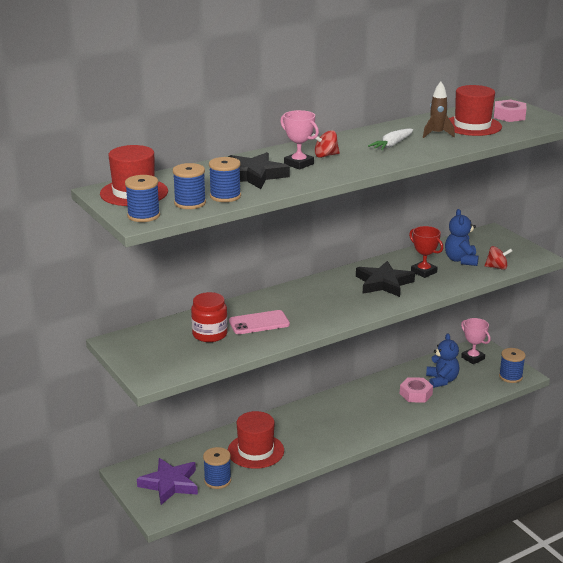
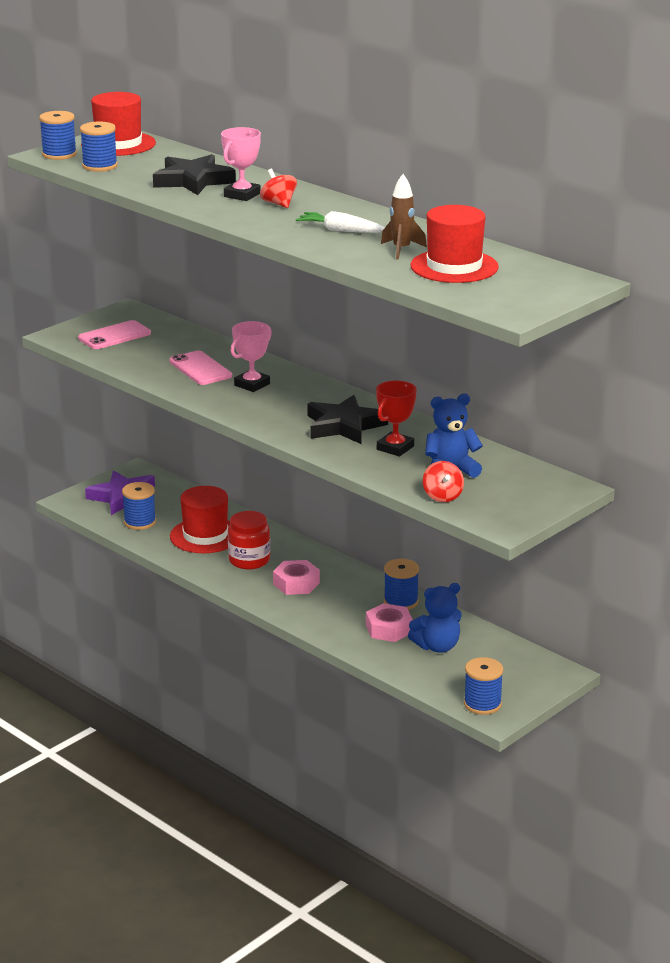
camera: 75 degrees right, 0 degrees up
(169, 352) = (114, 336): none -> pink phone
(210, 334) = (162, 349): red jar -> red jar (249, 560)
(225, 196) = (125, 176): blue spool -> blue spool (401, 601)
(473, 358) = (518, 668): pink trophy -> pink trophy (252, 384)
(509, 116) = (520, 285): pink nut -> pink nut (296, 583)

